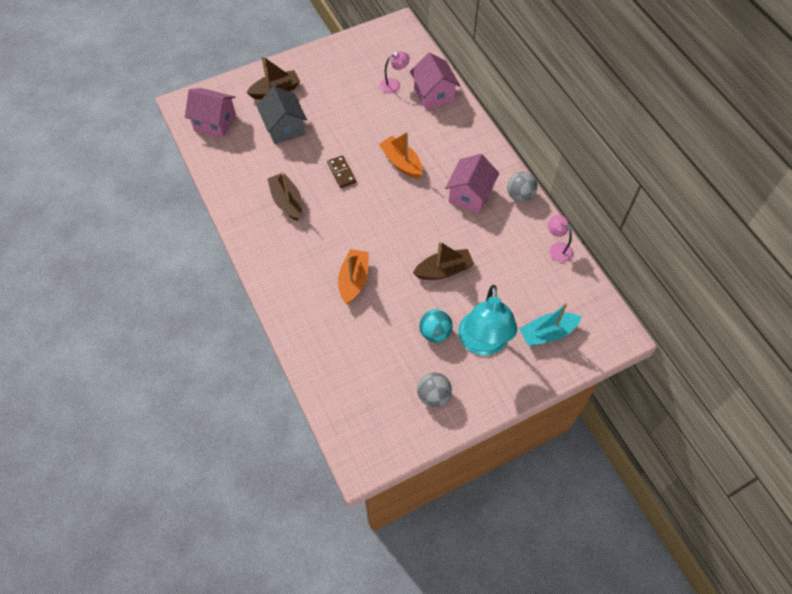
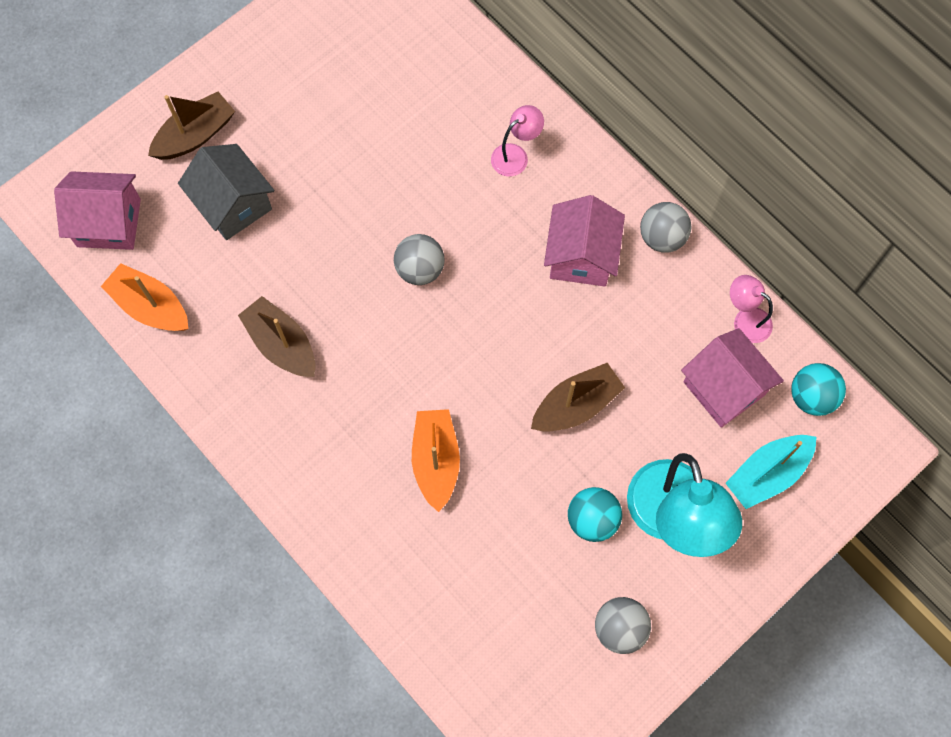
camera: 15 degrees left, 10 degrees up
(341, 173) = (357, 267): brown domino -> none
(376, 181) = (420, 269): none -> grey ball
(394, 84) = (396, 74): pink lamp -> pink lamp (515, 155)
(401, 163) = (452, 223): orange boat -> orange boat (150, 306)
(434, 94) = (469, 78): pink house -> pink house (724, 388)
(586, 298) = (811, 397): none -> turquoise ball

